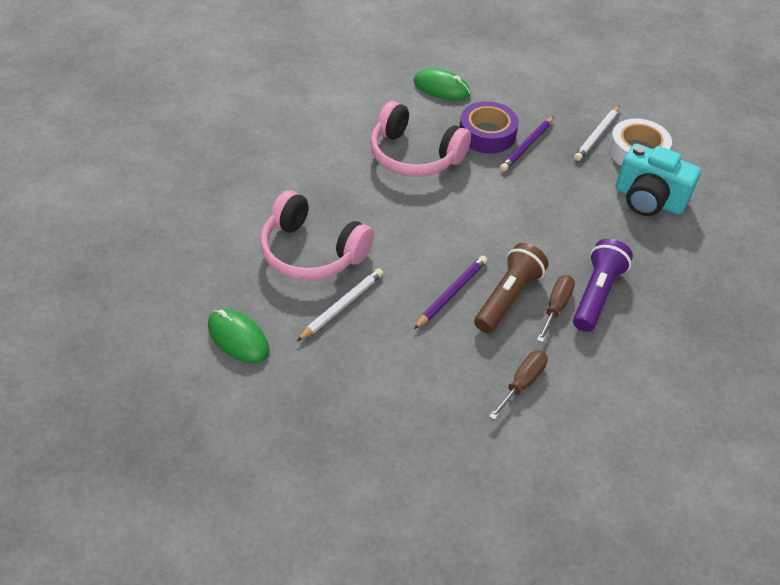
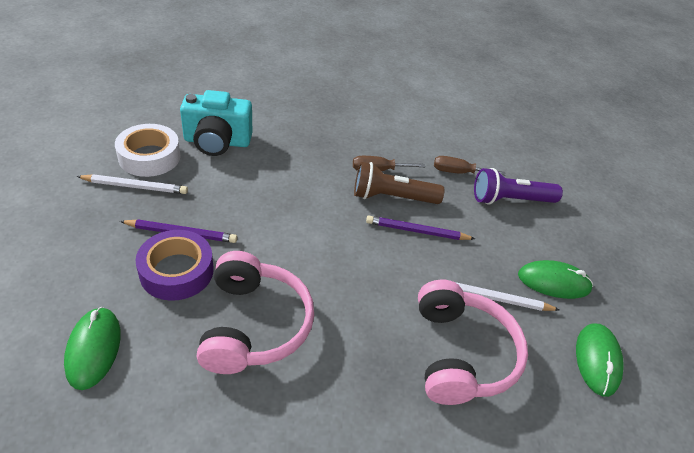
camera: 125 degrees left, 5 degrees down
(327, 365) = (553, 282): none -> green mouse
(596, 294) = (347, 153): purple flashlight -> purple flashlight (510, 200)
(648, 200) = (217, 142): turquoise camera -> turquoise camera turned 90 degrees clockwise

